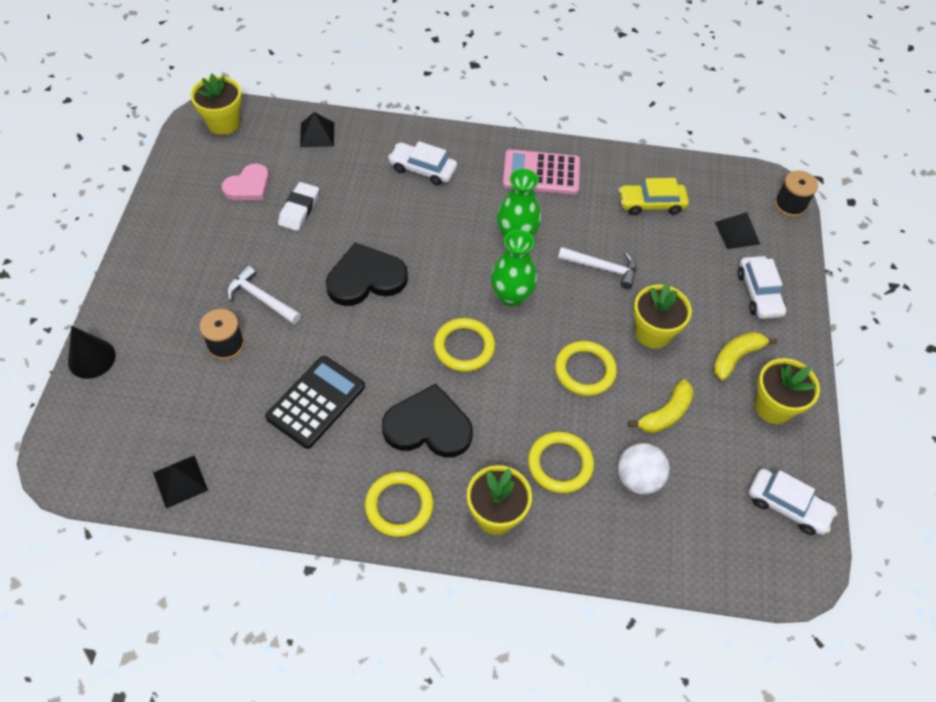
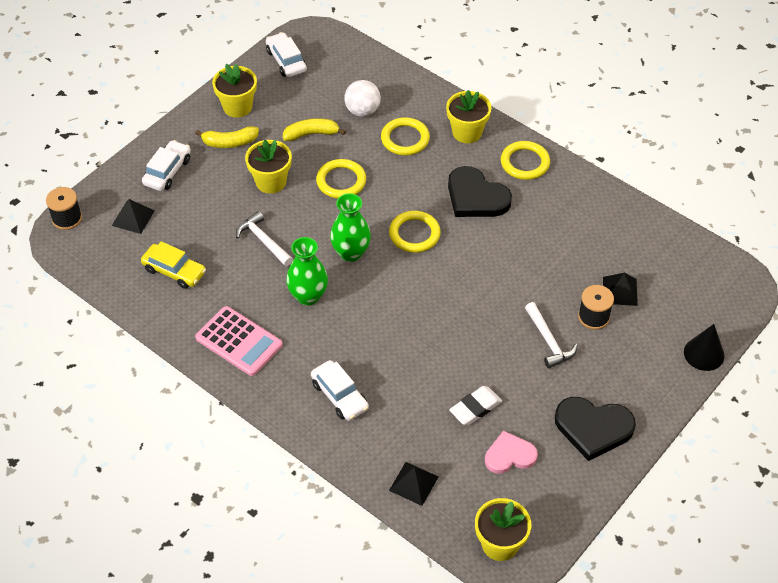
camera: 145 degrees left, 5 degrees down
(180, 481) = (664, 239): black pyramid -> black pyramid (620, 291)
(316, 402) = (545, 246): black calculator -> none
(365, 278) = (455, 318): black heart -> black heart (593, 428)

